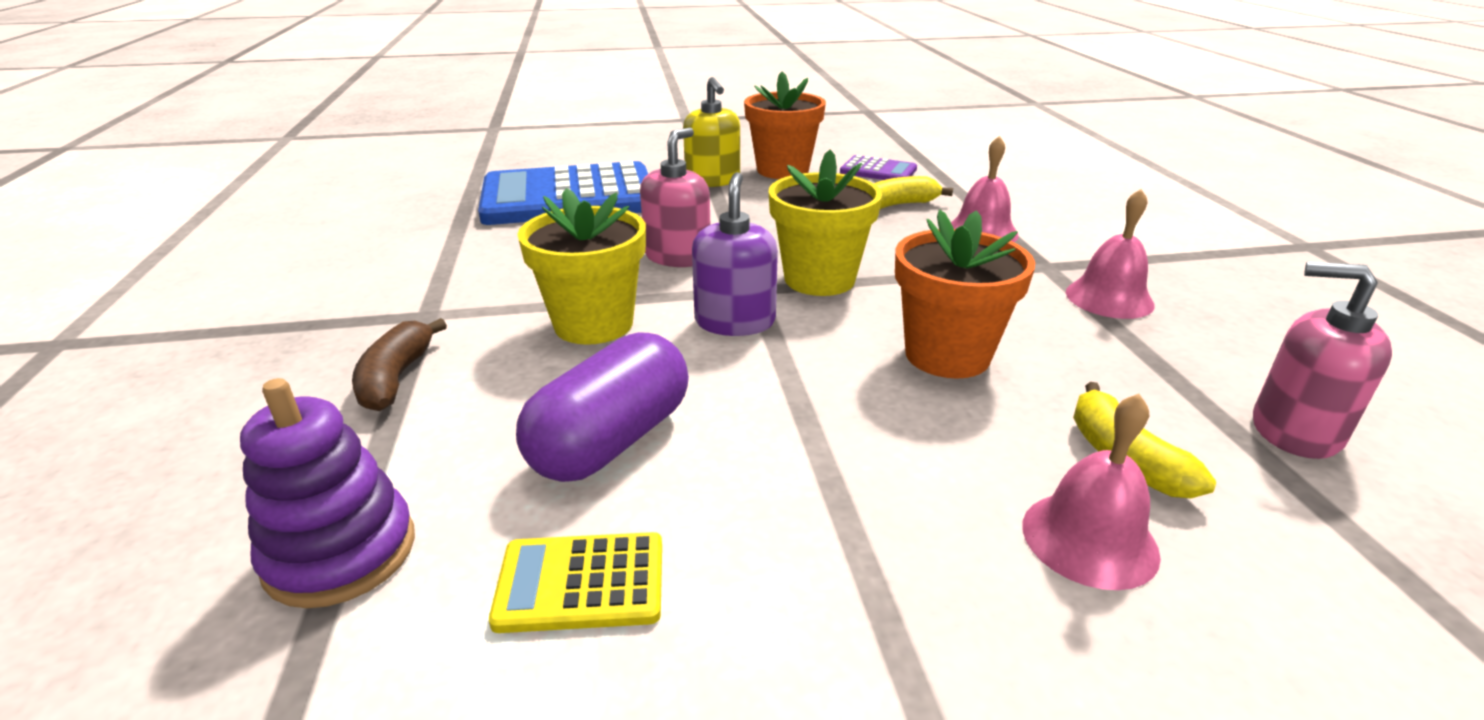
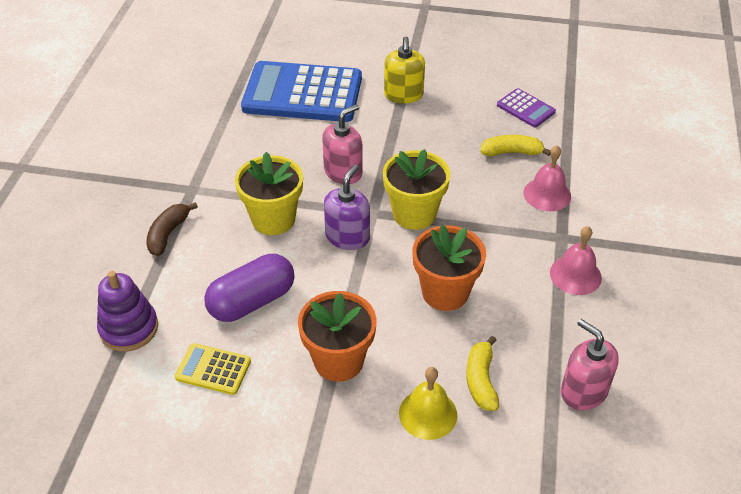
camera: 20 degrees right, 15 degrees up
(782, 170) = (458, 93): orange flower pot -> orange flower pot (338, 361)
(1089, 539) = (428, 414): pink bell -> yellow bell

